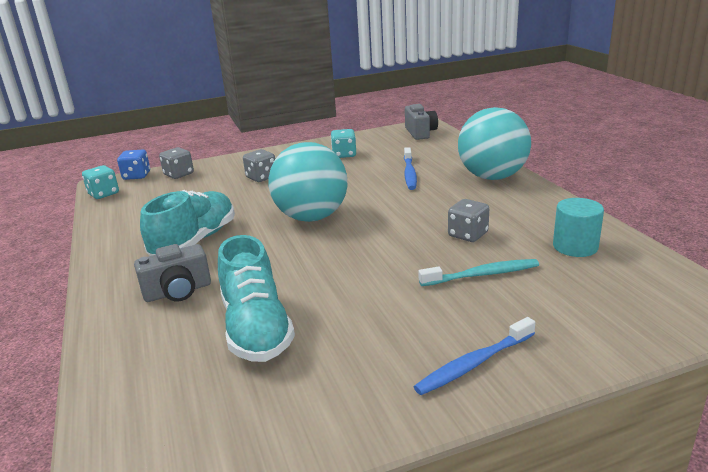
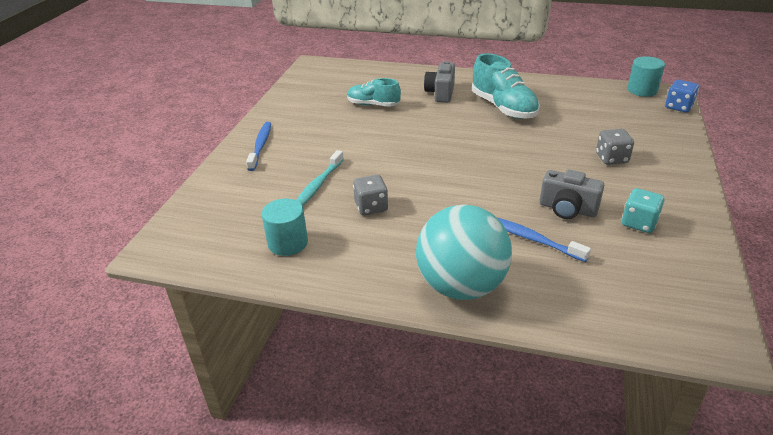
camera: 125 degrees right, 10 degrees up
(103, 194) = (642, 90): turquoise dice -> turquoise cylinder
(179, 174) = (663, 124): grey dice -> none
(256, 328) = (373, 105): turquoise shoe -> turquoise shoe, size x0.64
(311, 217) = (490, 156): turquoise ball -> none
(420, 133) = (683, 319): grey camera -> grey camera (567, 209)

